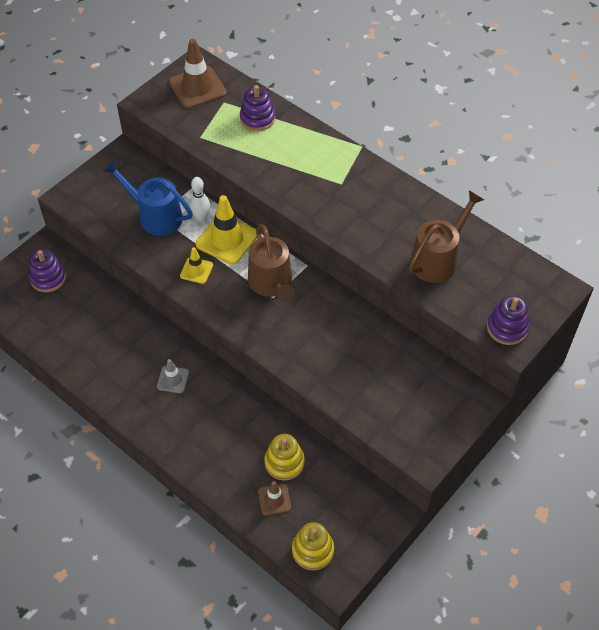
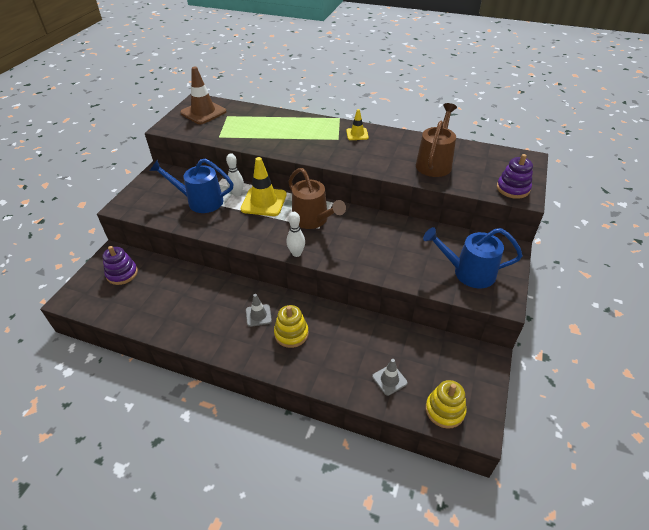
camera: 20 degrees left, 10 degrees down
(196, 270) = (249, 226): yellow traffic cone -> yellow traffic cone (357, 134)
(232, 324) = (296, 253): none -> white bowling pin
(257, 118) = (256, 119): purple stacking toy -> none
(274, 499) = (389, 380): brown traffic cone -> grey traffic cone
(284, 462) = (381, 348): yellow stacking toy -> yellow stacking toy (291, 333)
(409, 412) = (468, 272): none -> blue watering can

